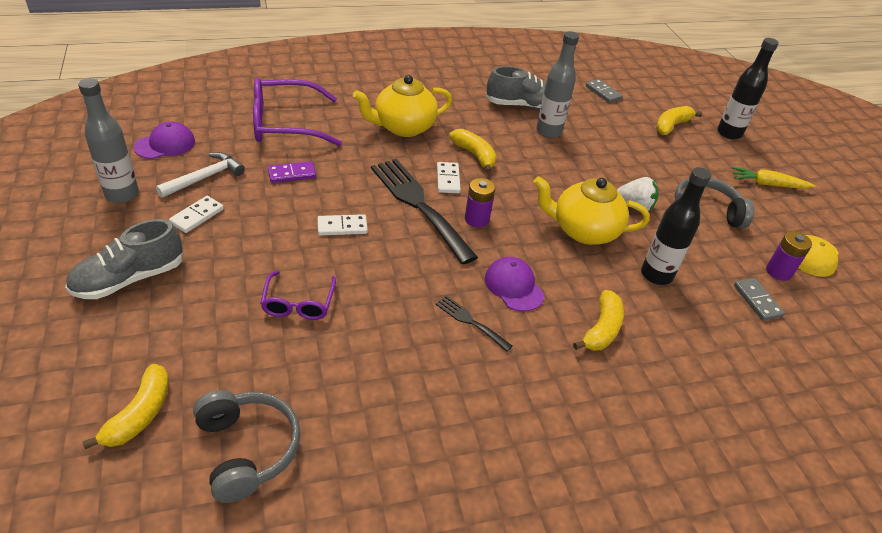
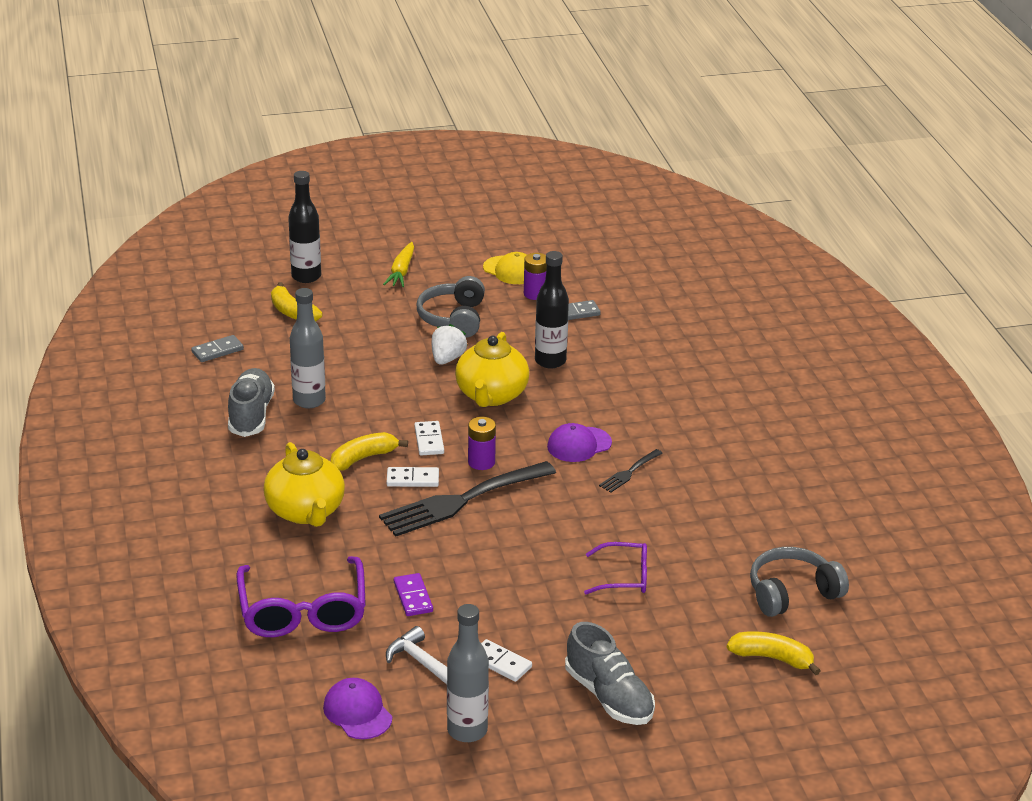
camera: 85 degrees left, 10 degrees down
(342, 227) = (505, 554): white domino -> white domino (429, 440)
(601, 329) = (625, 400): yellow banana -> none

